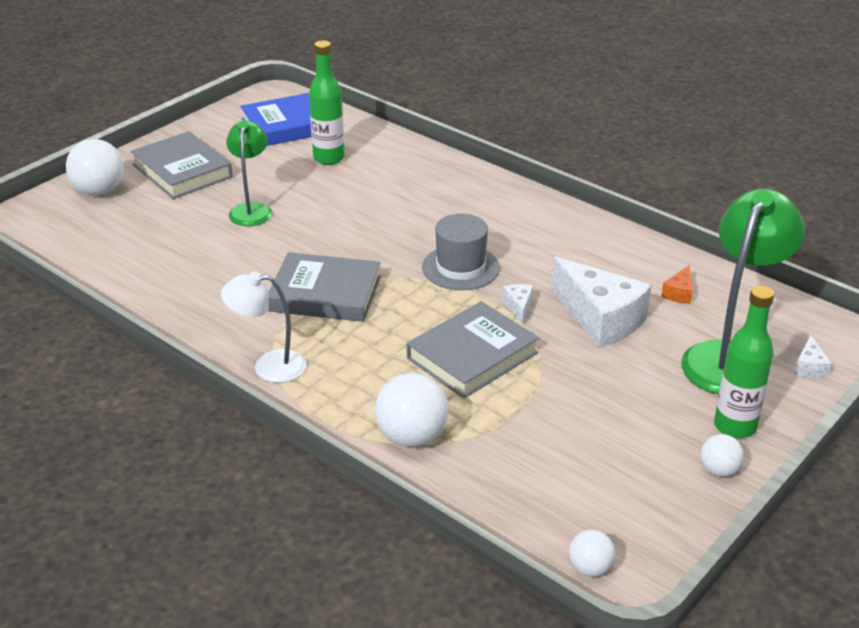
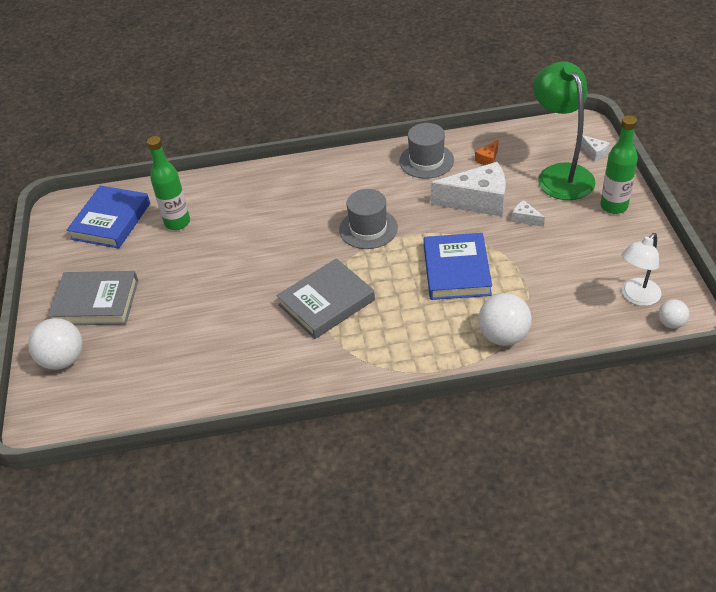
camera: 45 degrees left, 10 degrees up
(251, 209) = (190, 290): green lamp -> none
(269, 366) = (372, 367): white lamp -> white lamp (636, 297)
(472, 355) = (456, 270): grey book -> blue book
(518, 307) = (433, 226): white cheese -> white cheese (525, 218)
(615, 254) = (426, 161): none -> grey hat
(679, 293) = (488, 159): orange cheese -> orange cheese turned 60 degrees clockwise
(718, 470) = (640, 232): white ball -> none

